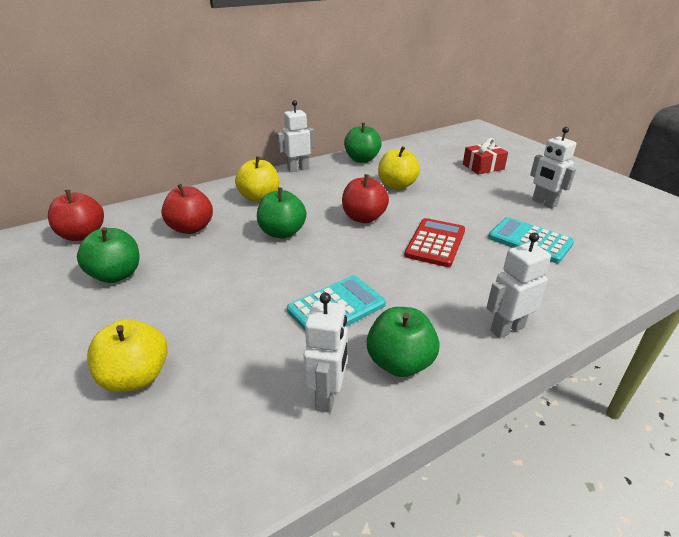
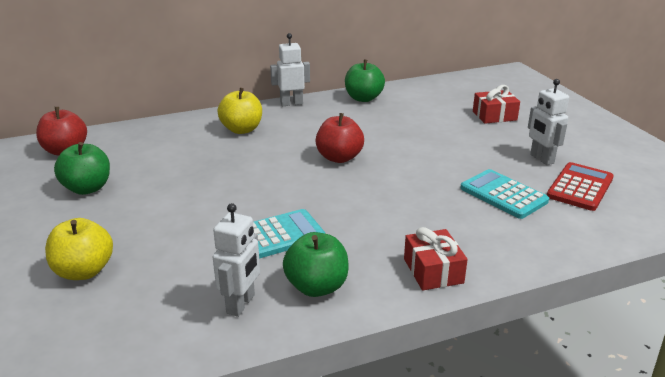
camera: 10 degrees right, 5 degrees down
(191, 228) = (166, 153): red apple -> none
(282, 233) = (252, 165): green apple -> none
(396, 185) = (388, 128): yellow apple -> none
(435, 243) = (401, 188): red calculator -> red calculator (580, 187)
(506, 329) = (433, 271): white robot -> red gift

